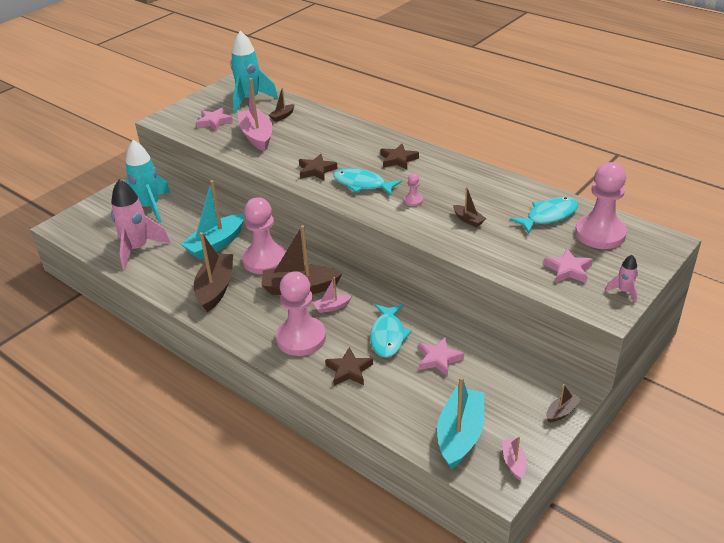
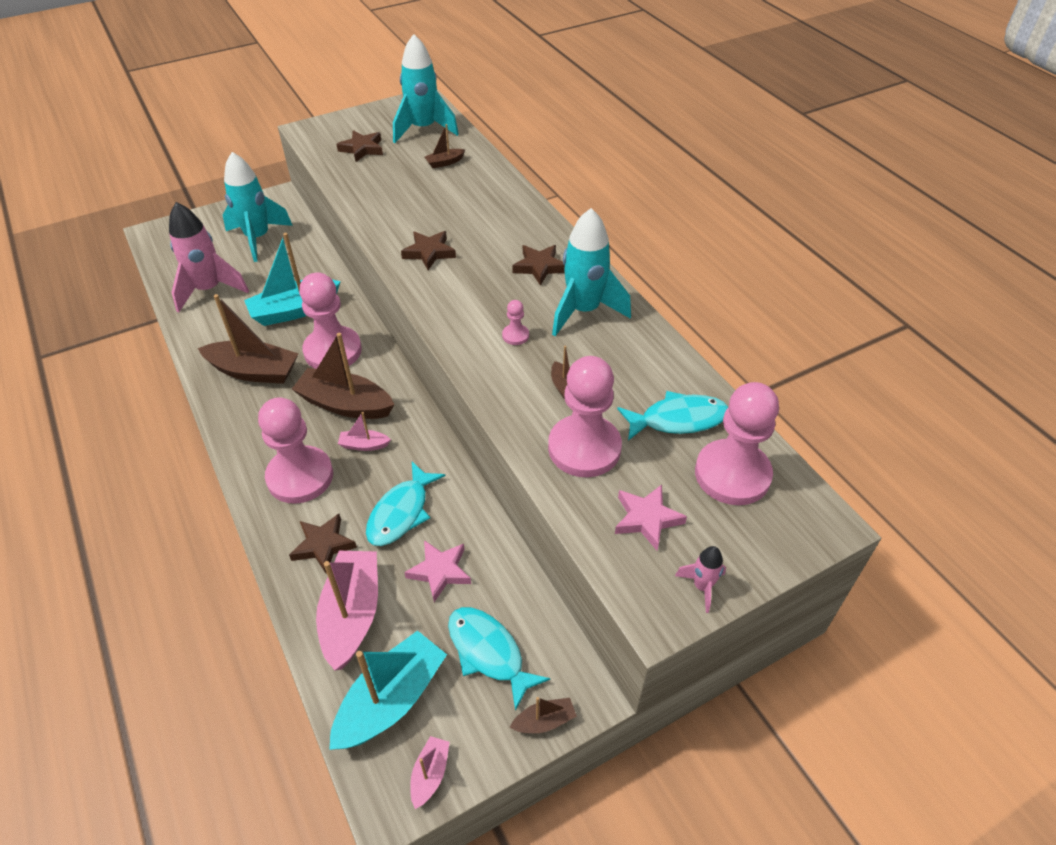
camera: 20 degrees right, 10 degrees up
(214, 122) = (362, 149): pink star -> brown star
(216, 288) = (254, 371): brown boat -> brown boat turned 75 degrees clockwise
(257, 136) = (395, 183): pink boat -> pink boat (352, 614)
(362, 184) = (469, 290): turquoise fish -> turquoise fish (488, 652)
(446, 176) = (584, 311): none -> turquoise rocket
(504, 246) = (584, 448): none -> pink pawn

